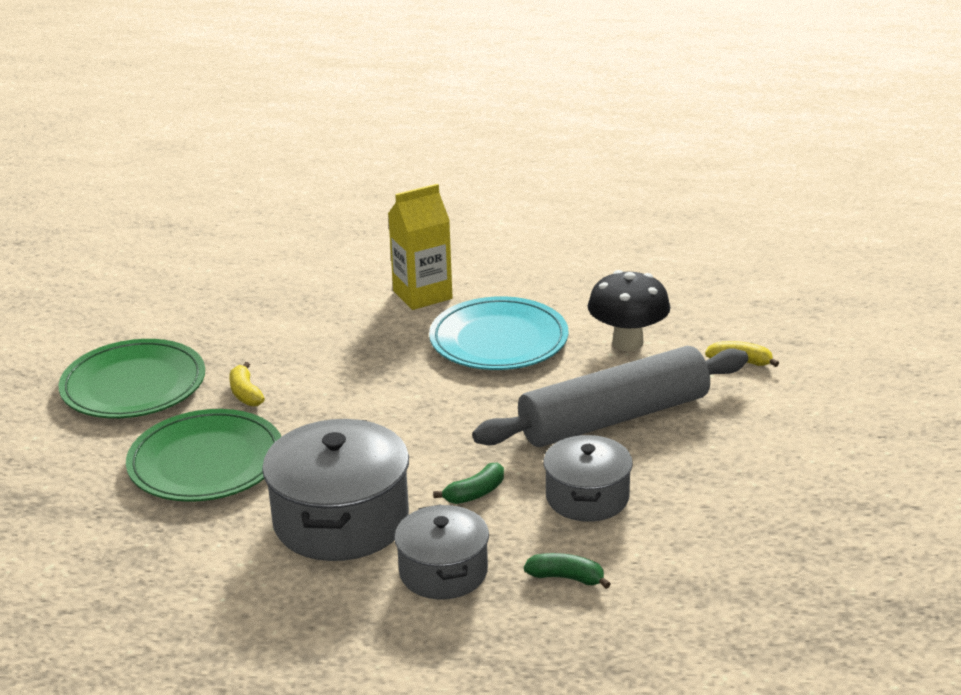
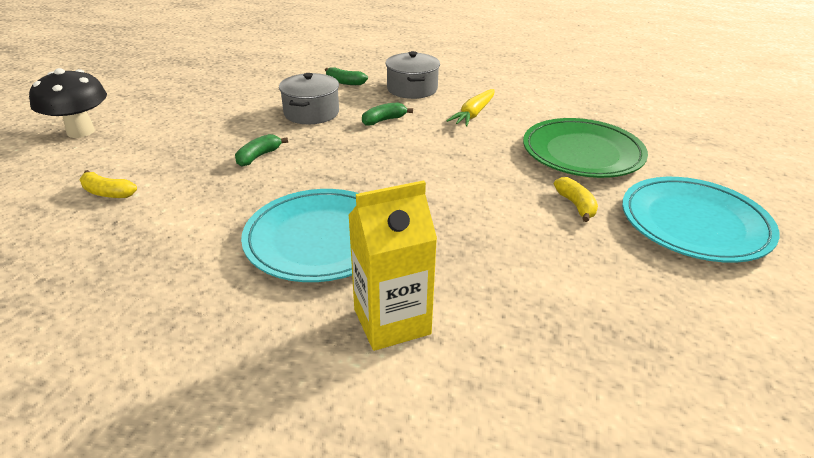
camera: 175 degrees left, 5 degrees up
(133, 386) = (694, 224): green plate -> turquoise plate
(341, 520) = (473, 114): grey pot -> yellow carrot
(614, 418) = (258, 156): grey rolling pin -> green banana
(627, 343) = (191, 223): black mushroom -> black mushroom (81, 132)

